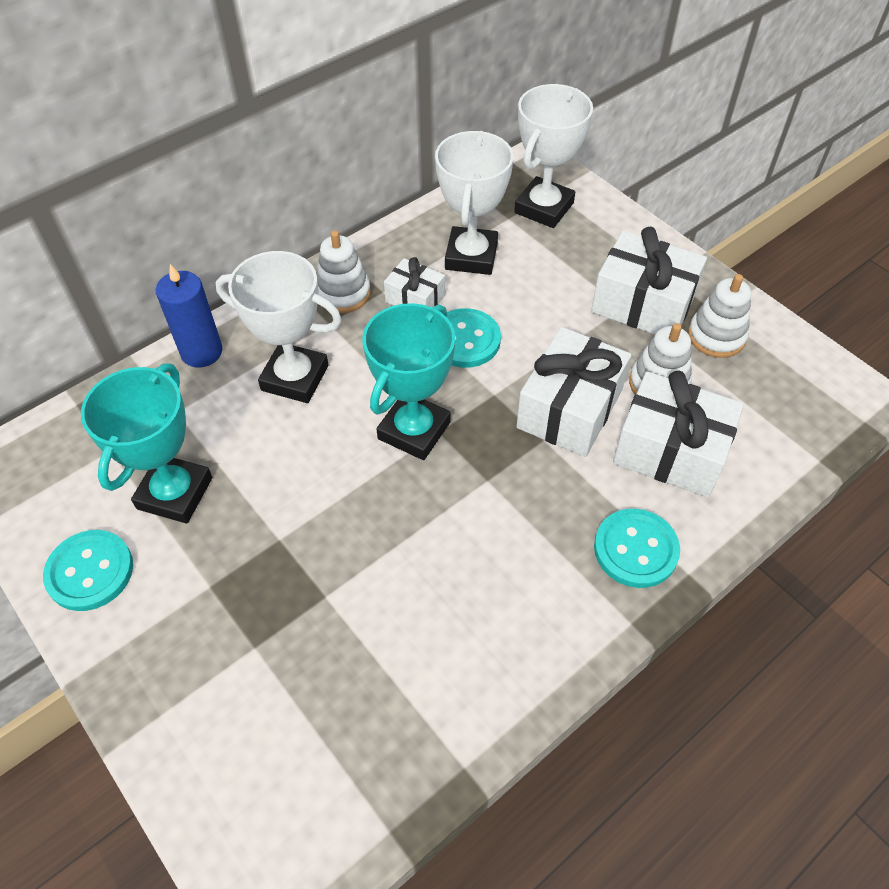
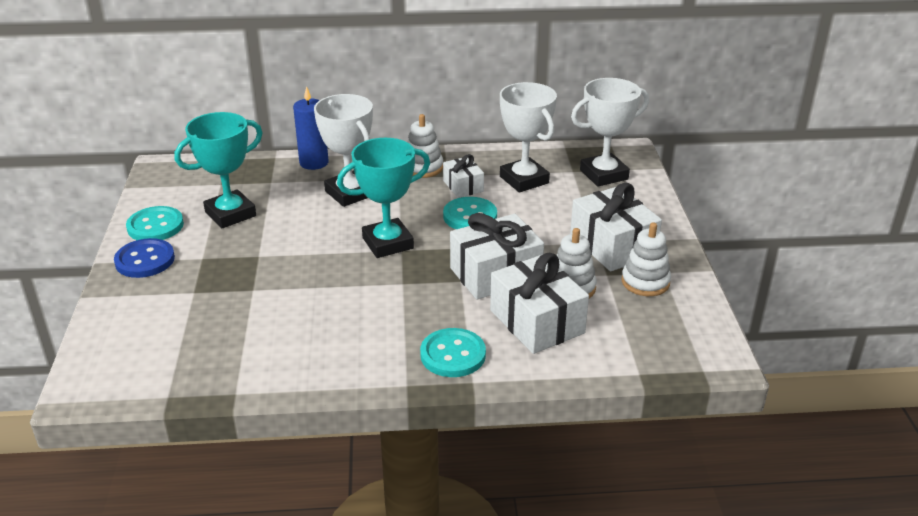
camera: 35 degrees right, 20 degrees down
(134, 637) = (145, 260): none -> blue button
(471, 256) = (524, 180): white trophy -> white trophy turned 75 degrees counterclockwise

